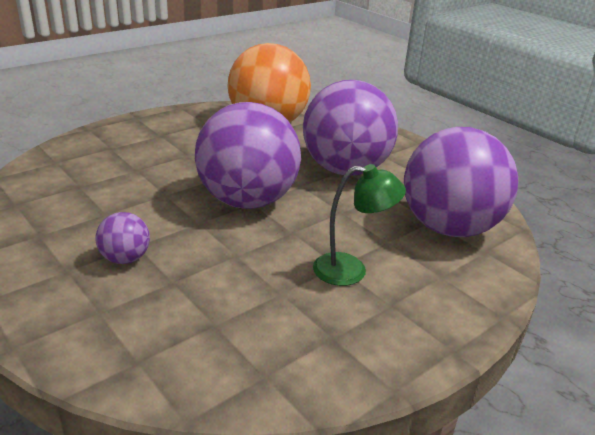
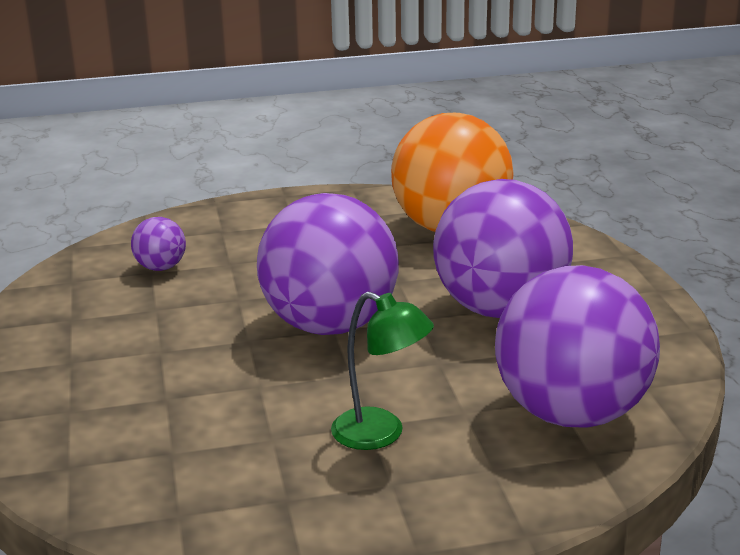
camera: 30 degrees right, 5 degrees down
(125, 258) = (137, 363): purple ball -> purple ball (161, 267)

